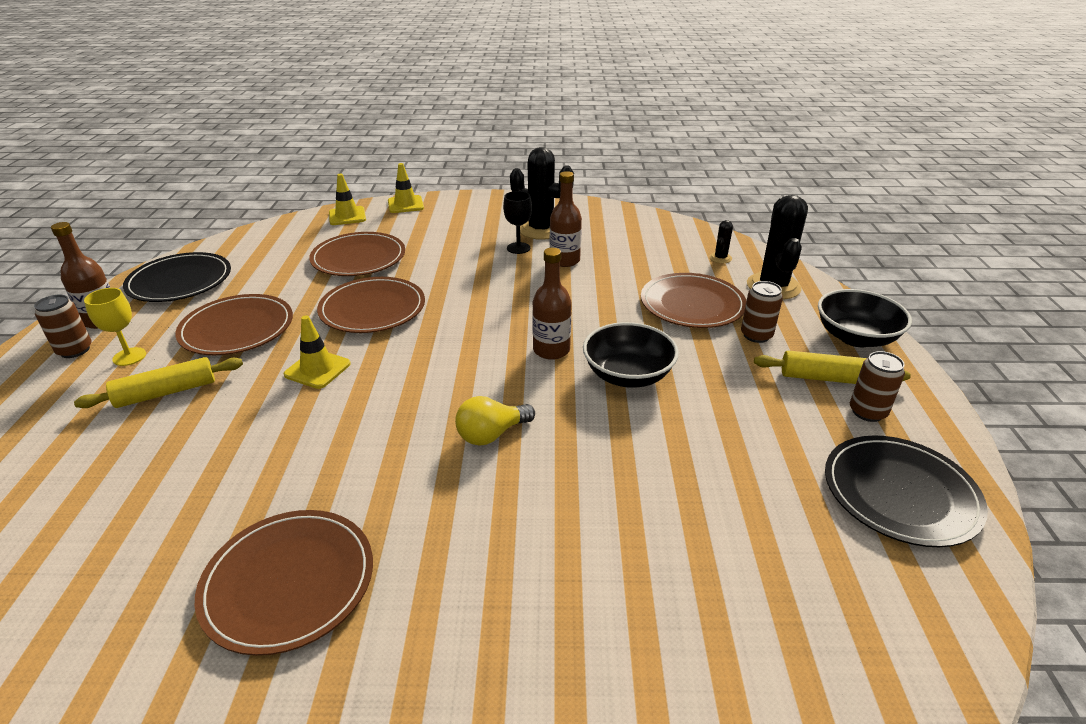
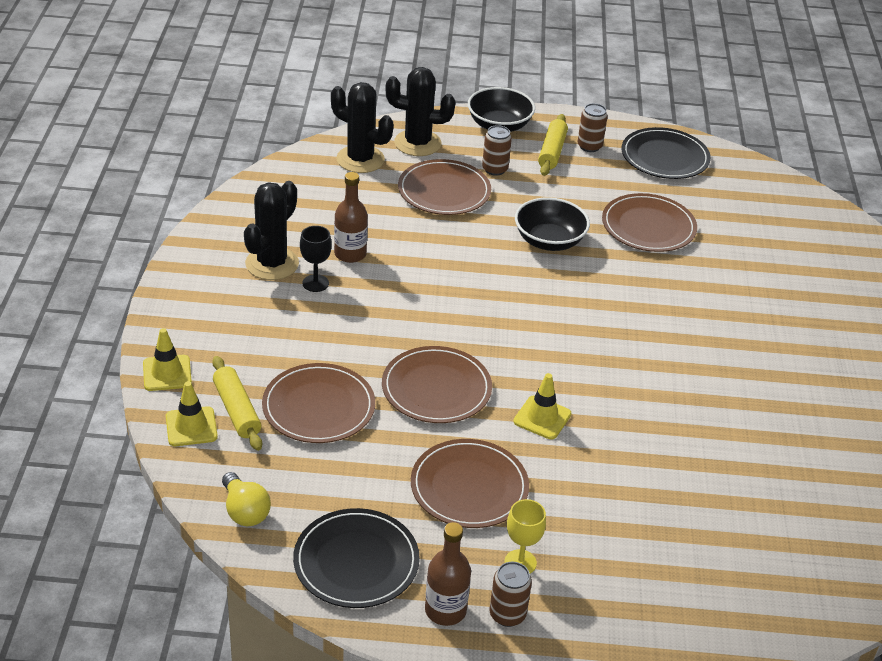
camera: 90 degrees left, 5 degrees up
(166, 392) = (579, 517): yellow rolling pin -> yellow rolling pin (237, 410)
(288, 582) = (772, 406): brown plate -> brown plate (648, 226)
(491, 434) = (624, 315): yellow light bulb -> yellow light bulb (245, 511)
(551, 350) = (513, 277): brown bottle -> none
(720, 258) = (360, 159): black cactus -> black cactus, size x2.20

